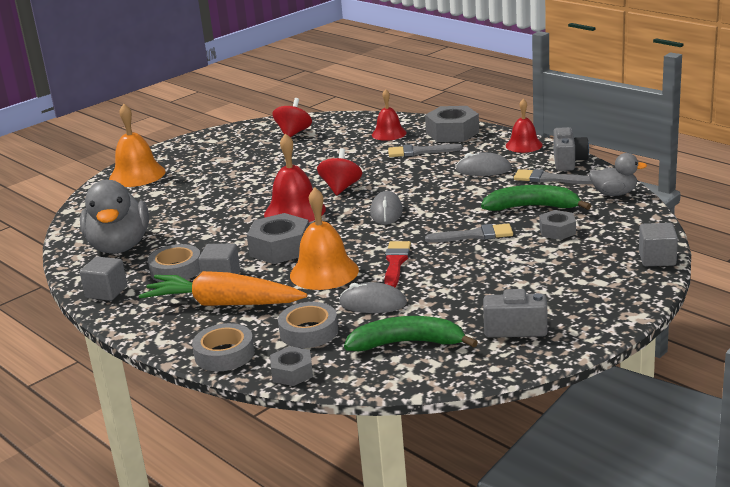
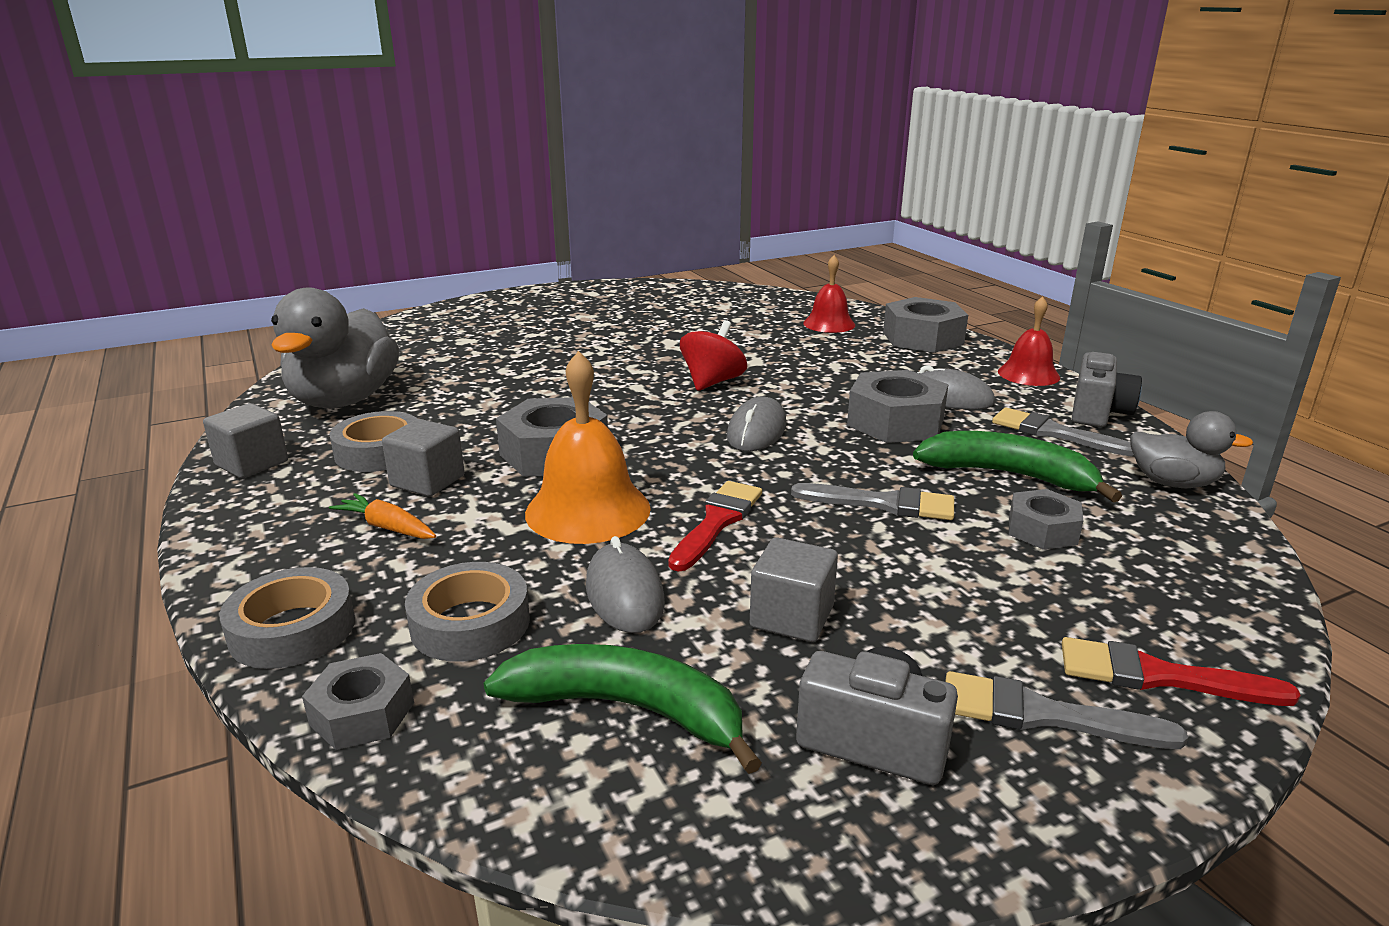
camera: 15 degrees right, 0 degrees up
(137, 175) = (465, 315): orange bell -> none
(224, 304) = (387, 527): orange carrot -> orange carrot, size x0.44
(293, 133) = (701, 302): red spinning top -> none
(295, 211) = (621, 401): red bell -> none
(373, 303) = (624, 594): grey mouse -> grey mouse turned 45 degrees clockwise
(419, 152) = (860, 354): grey brush -> grey brush (1043, 715)
(461, 190) = (895, 422): none -> grey nut
(622, 279) = (1158, 676): none -> red brush
(657, 259) = (1249, 644): grey cube -> grey cube (792, 617)

